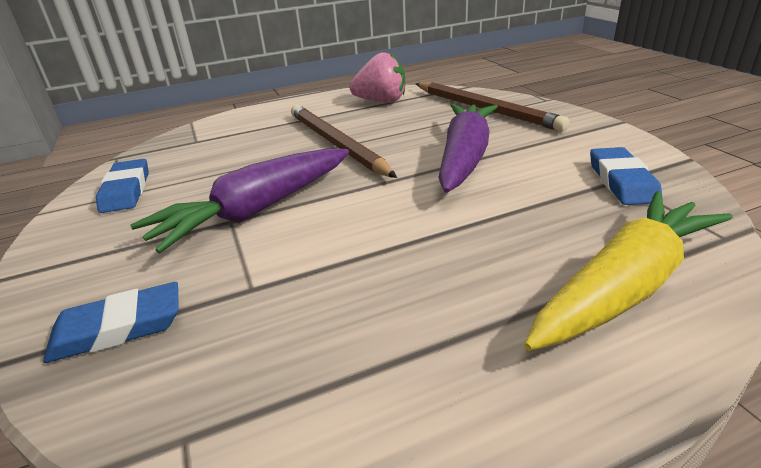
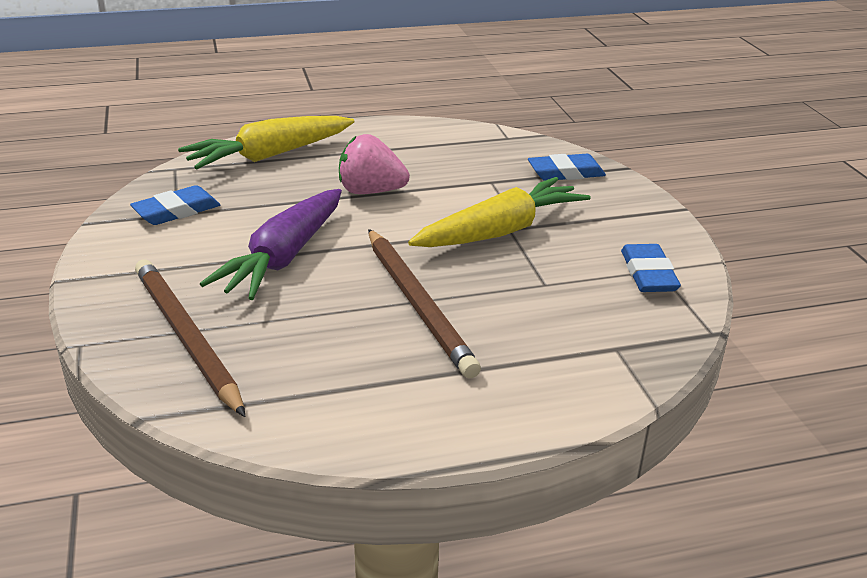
camera: 175 degrees left, 0 degrees up
(257, 210) = (500, 231): purple carrot -> yellow carrot
(381, 101) = (324, 395): pink strawberry -> pink strawberry (371, 191)
(622, 181) = (176, 211): blue eraser -> blue eraser turned 45 degrees clockwise

